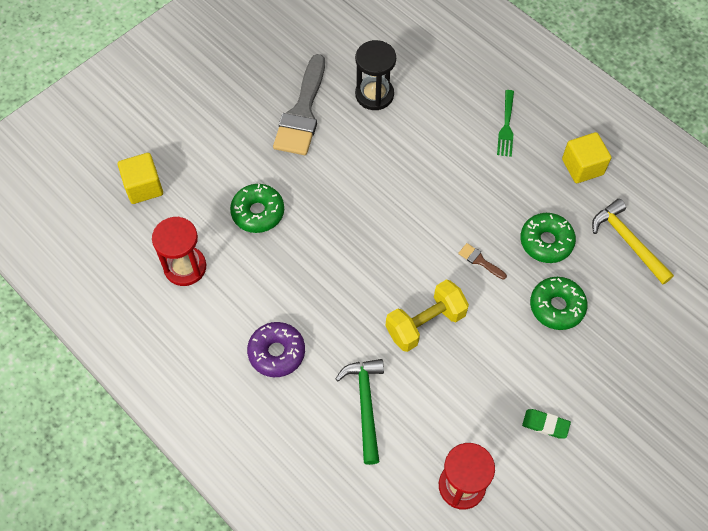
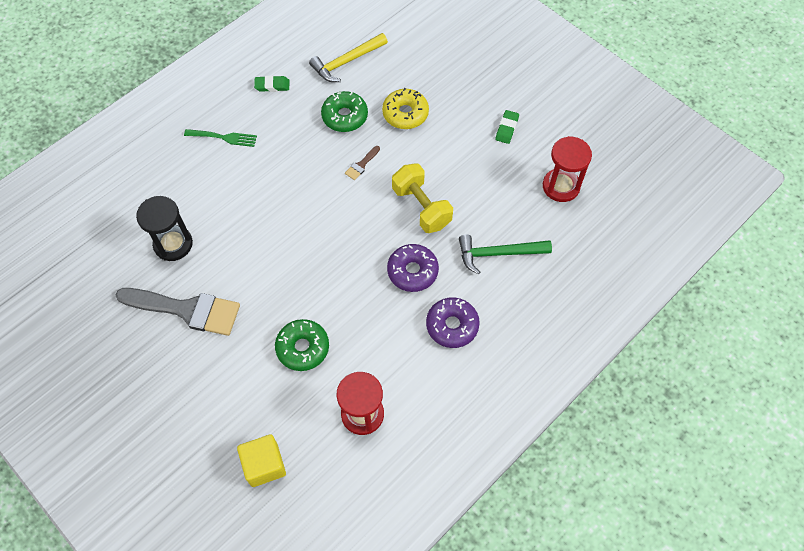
camera: 90 degrees left, 0 degrees up
(343, 313) = (412, 271): none -> purple donut
(556, 307) = (405, 114): green donut -> yellow donut
(582, 167) = (272, 85): yellow cube -> green eraser

